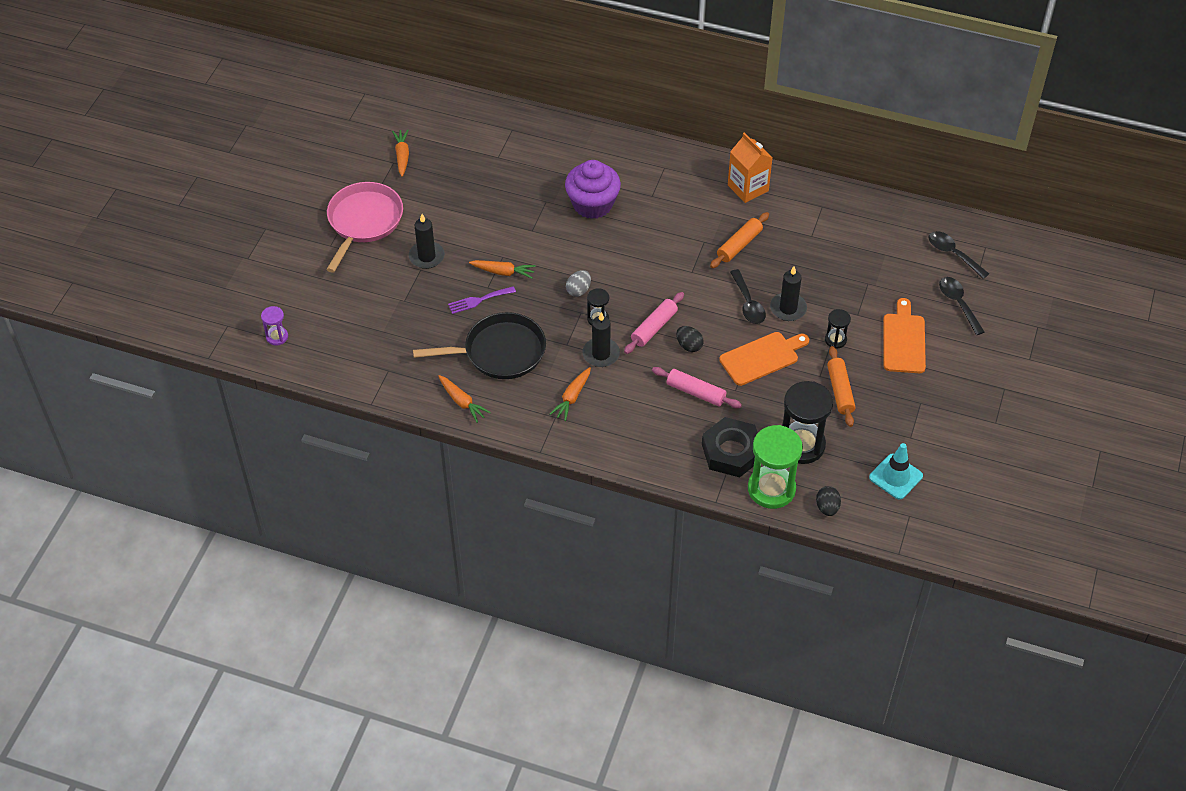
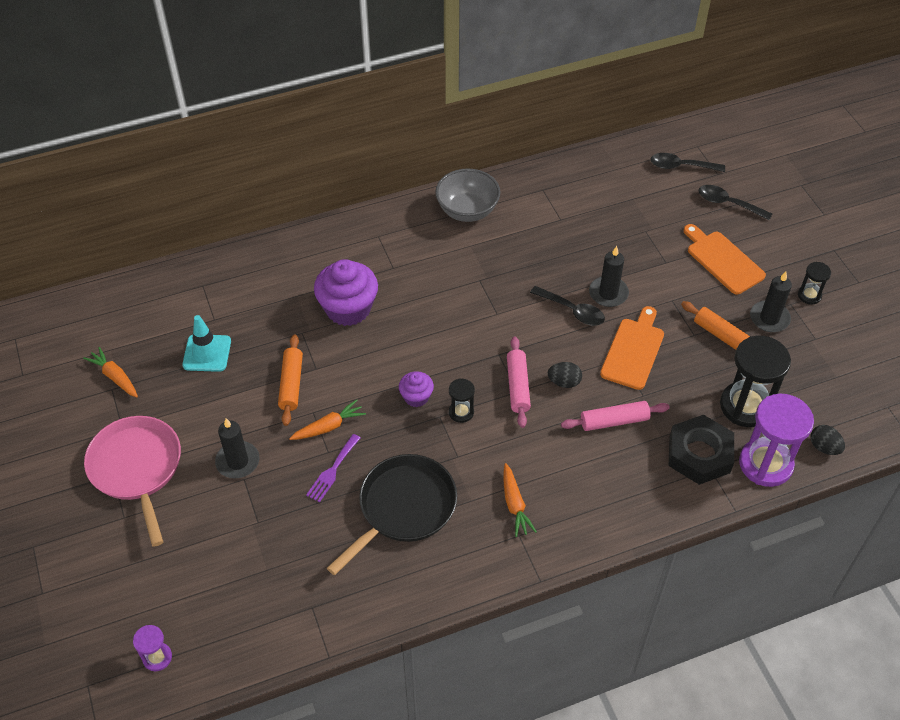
camera: 40 degrees left, 0 degrees up
(462, 402) = (417, 586): orange carrot -> none
(578, 290) = (416, 397): grey egg -> purple cupcake
(601, 354) = (497, 444): black candle -> black candle (769, 318)
(739, 245) = (512, 264): orange rolling pin -> orange rolling pin (291, 384)
(748, 188) = (467, 211): orange carton -> grey bowl
(771, 489) = (765, 464): green hourglass -> purple hourglass
(835, 340) = (673, 295): black hourglass -> black hourglass (809, 295)
(895, 477) = (842, 380): turquoise traffic cone -> turquoise traffic cone (207, 353)

